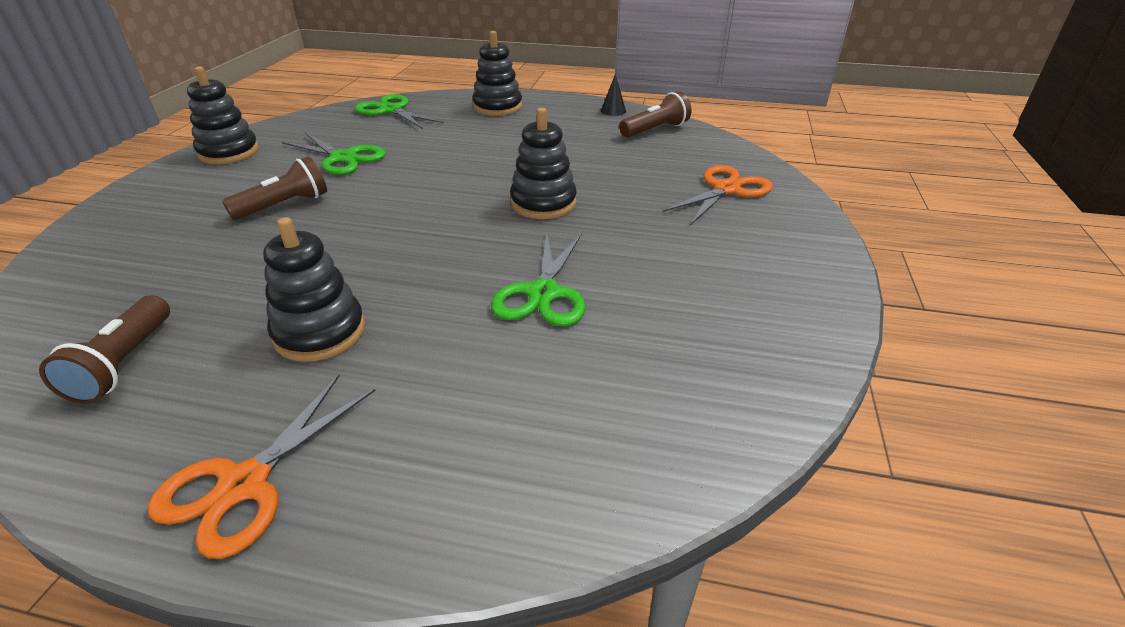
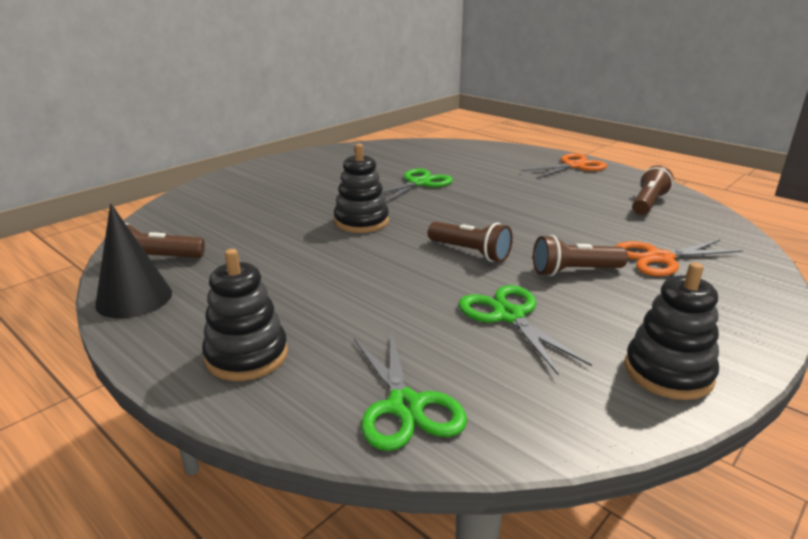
camera: 150 degrees left, 10 degrees down
(320, 332) = (544, 194): black stacking toy -> none
(398, 199) = (470, 252): none -> brown flashlight
(613, 111) = (134, 298): black cone -> black cone, size x1.98
(726, 189) = (227, 200): orange scissors -> orange scissors (660, 258)

